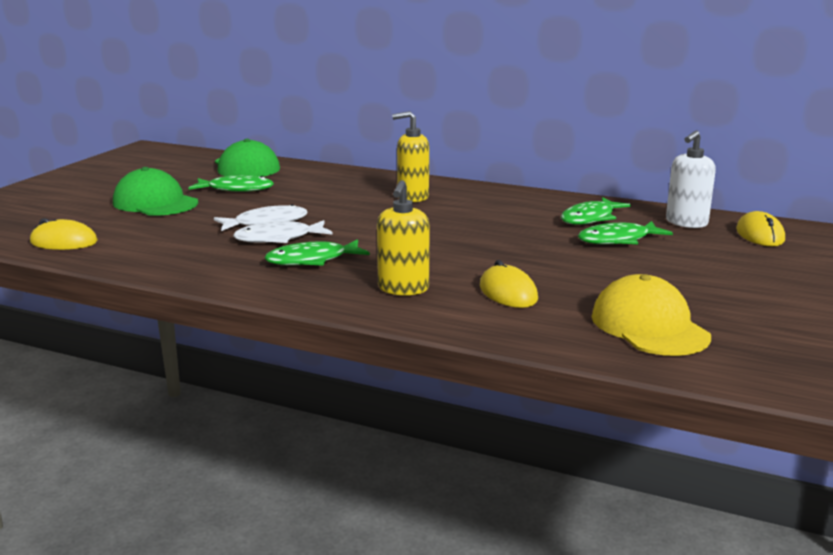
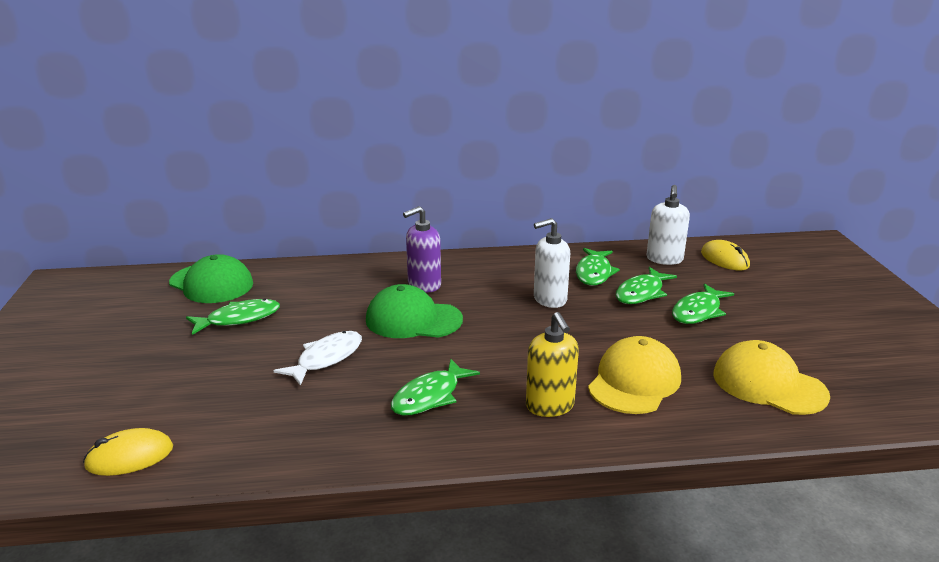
camera: 30 degrees left, 5 degrees up
(155, 203) = (170, 363): green cap -> green cap (413, 319)
(278, 238) = (364, 377): white fish -> none
(412, 197) = (424, 285): yellow soap dispenser -> purple soap dispenser
(508, 292) = (634, 381): yellow mouse -> yellow cap
(514, 226) = (549, 299): none -> white soap dispenser
(659, 264) = (698, 311): none -> green fish

